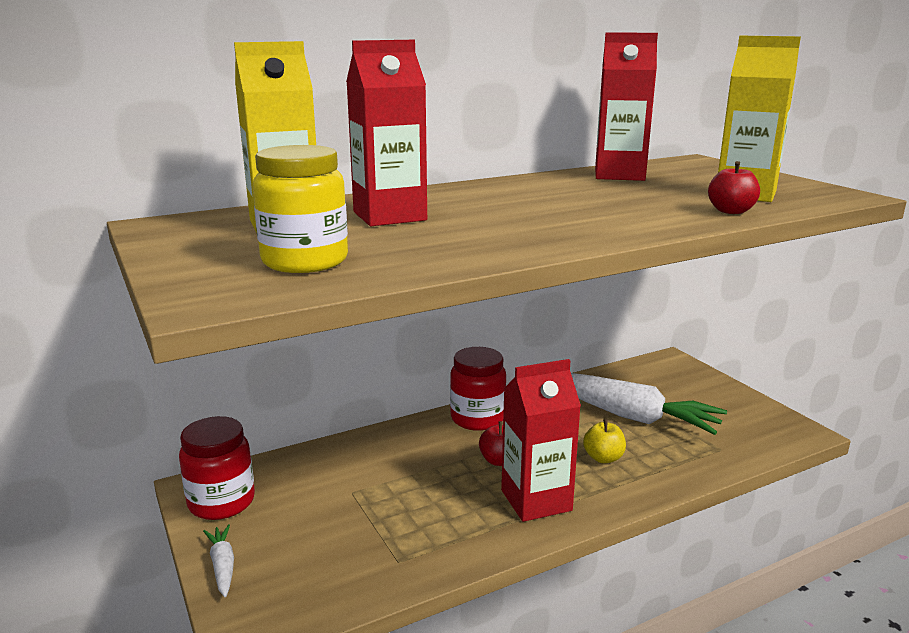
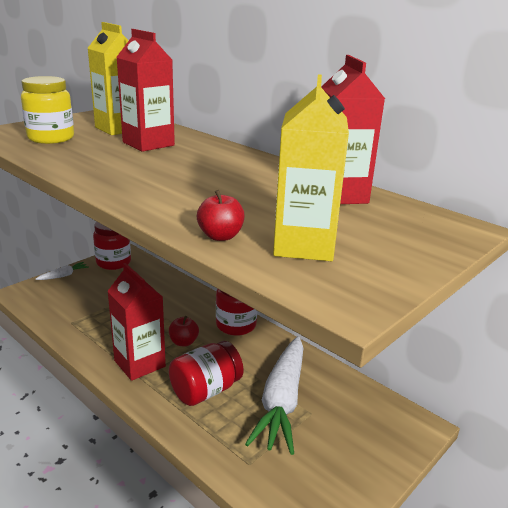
camera: 70 degrees right, 5 degrees up
(603, 458) = (205, 390): yellow apple -> red jar

